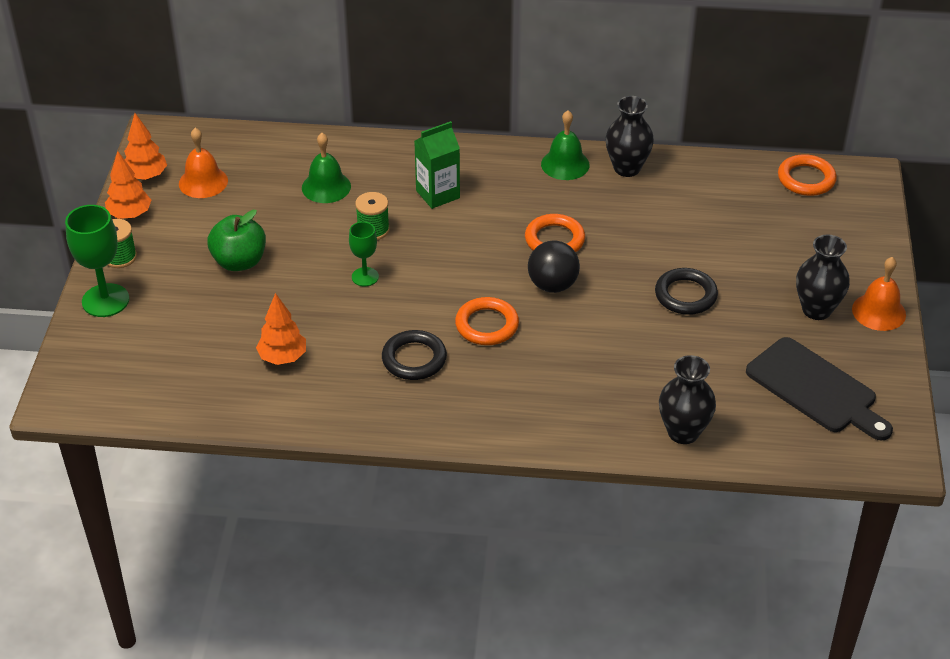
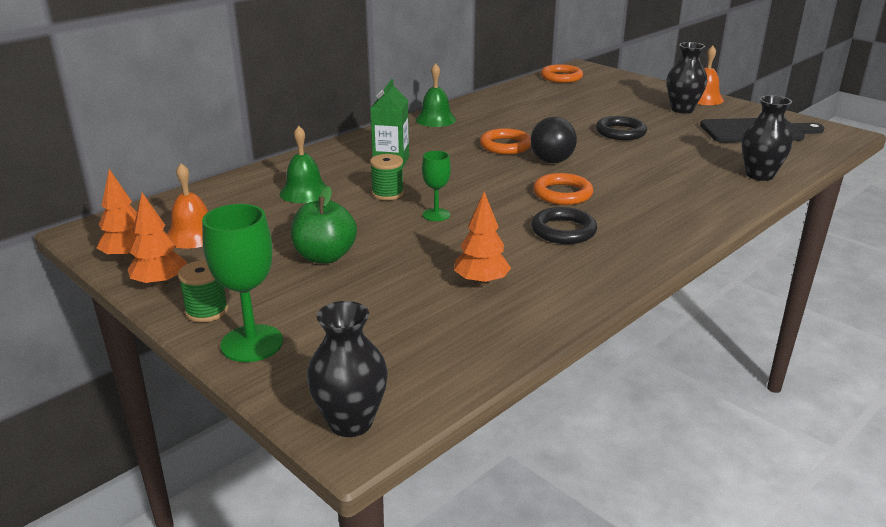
camera: 50 degrees left, 15 degrees down
(627, 168) = (471, 107): black vase -> black vase (350, 422)

